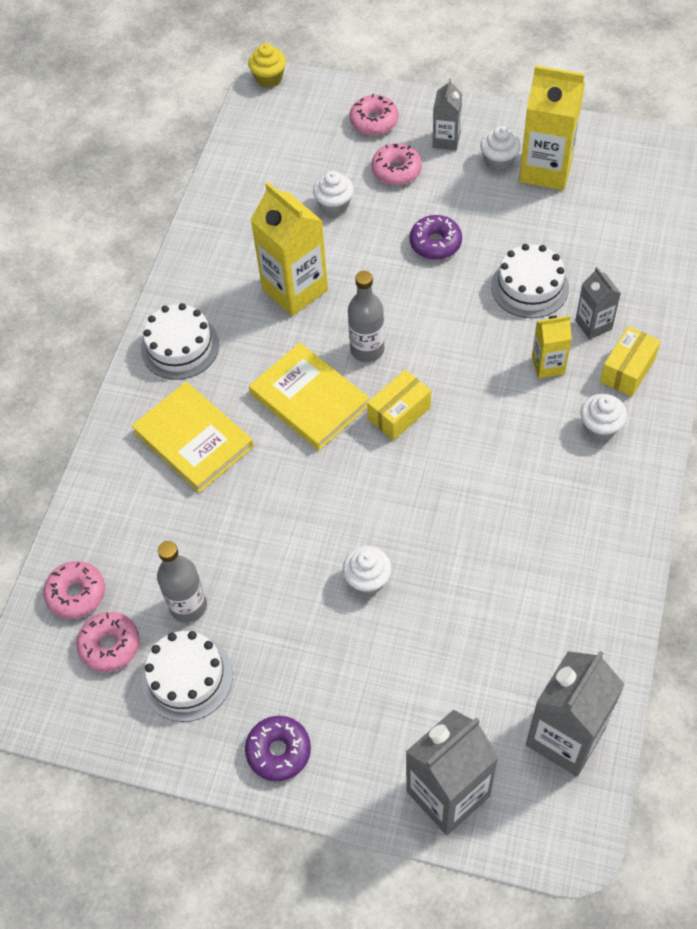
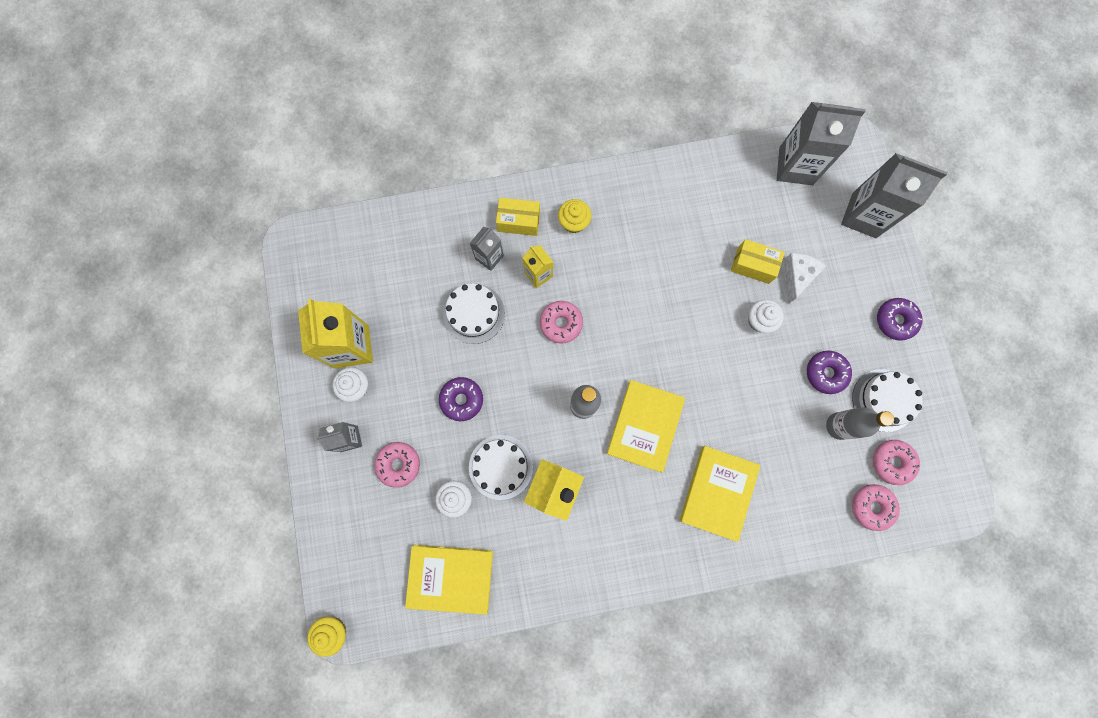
camera: 120 degrees left, 20 degrees up
(180, 346) = (646, 549): white cake -> white cake (500, 467)
(259, 176) = (450, 578): none -> yellow book
(259, 625) = (826, 373): none -> purple donut
(374, 121) = (351, 509): pink donut -> pink donut (561, 323)
(399, 413) = (626, 357): yellow box -> yellow box (753, 265)
(402, 655) = (797, 276): none -> white cheese
(600, 427) = (574, 222): white cupcake -> yellow cupcake

